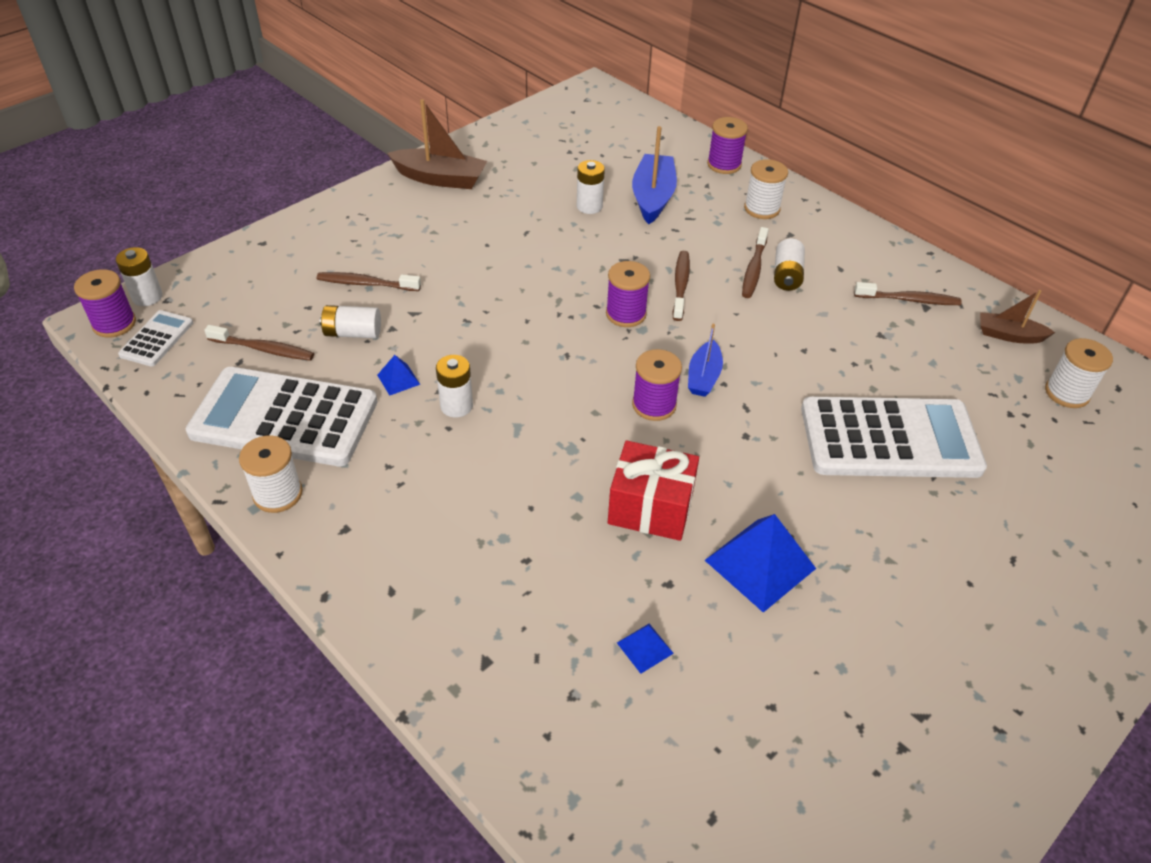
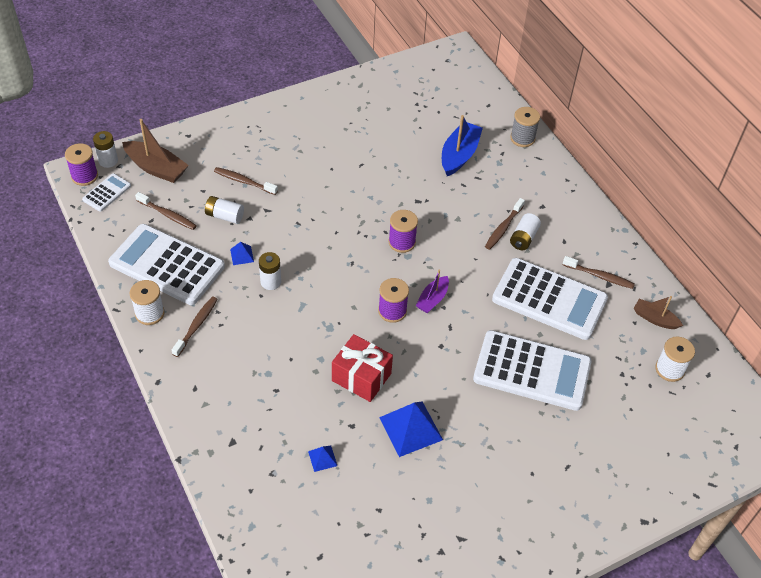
camera: 15 degrees right, 5 degrees up
(440, 178) = (319, 108): brown boat -> brown boat (156, 168)
(589, 206) = (412, 153): white battery -> none
(680, 285) = (447, 229): brown toothbrush -> brown toothbrush (196, 326)
(703, 377) = (432, 299): blue boat -> purple boat
(724, 165) = (522, 138): purple spool -> grey spool
(762, 209) = (532, 181): white spool -> none
(861, 342) = (549, 299): none -> white calculator

